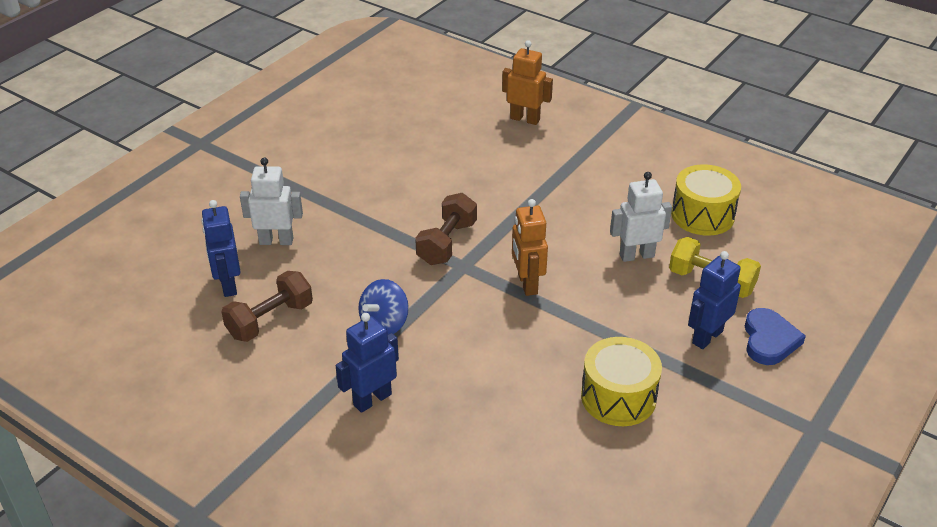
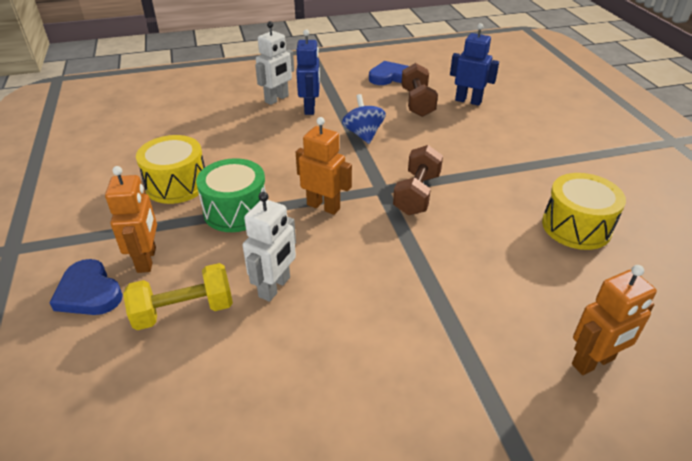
camera: 130 degrees right, 0 degrees up
(217, 378) = (389, 77): none -> blue heart
(276, 241) = (499, 129): white robot -> white robot (277, 99)
(447, 243) = (416, 194): brown dumbbell -> brown dumbbell turned 45 degrees clockwise
(597, 330) = (236, 211): none -> green drum
(702, 215) = (262, 386): yellow drum -> yellow drum (576, 227)
(707, 337) = (147, 260): blue robot -> orange robot

